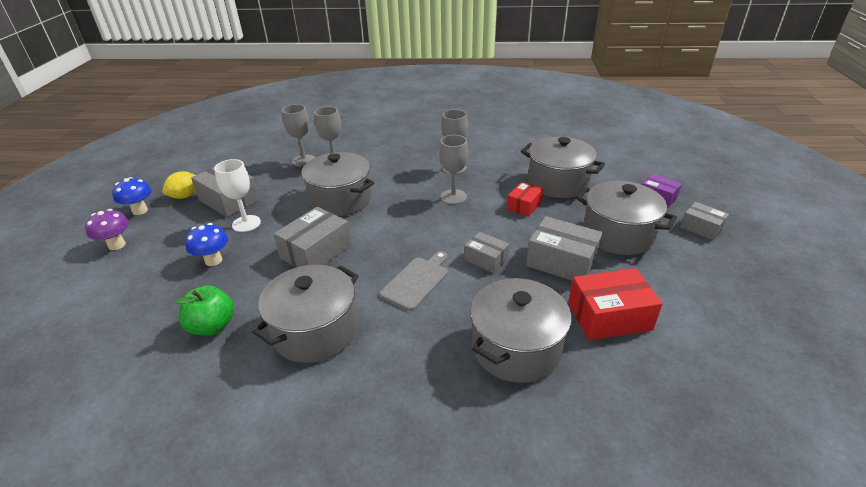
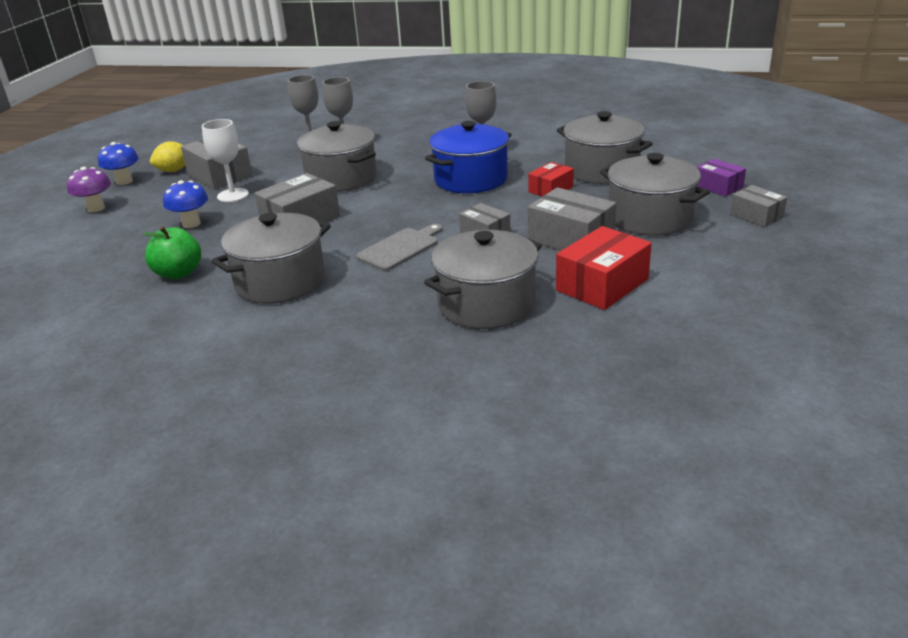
camera: 10 degrees right, 5 degrees down
(453, 197) = (471, 179): grey goblet -> blue pot
(609, 316) = (602, 285): red box -> red box turned 45 degrees counterclockwise

